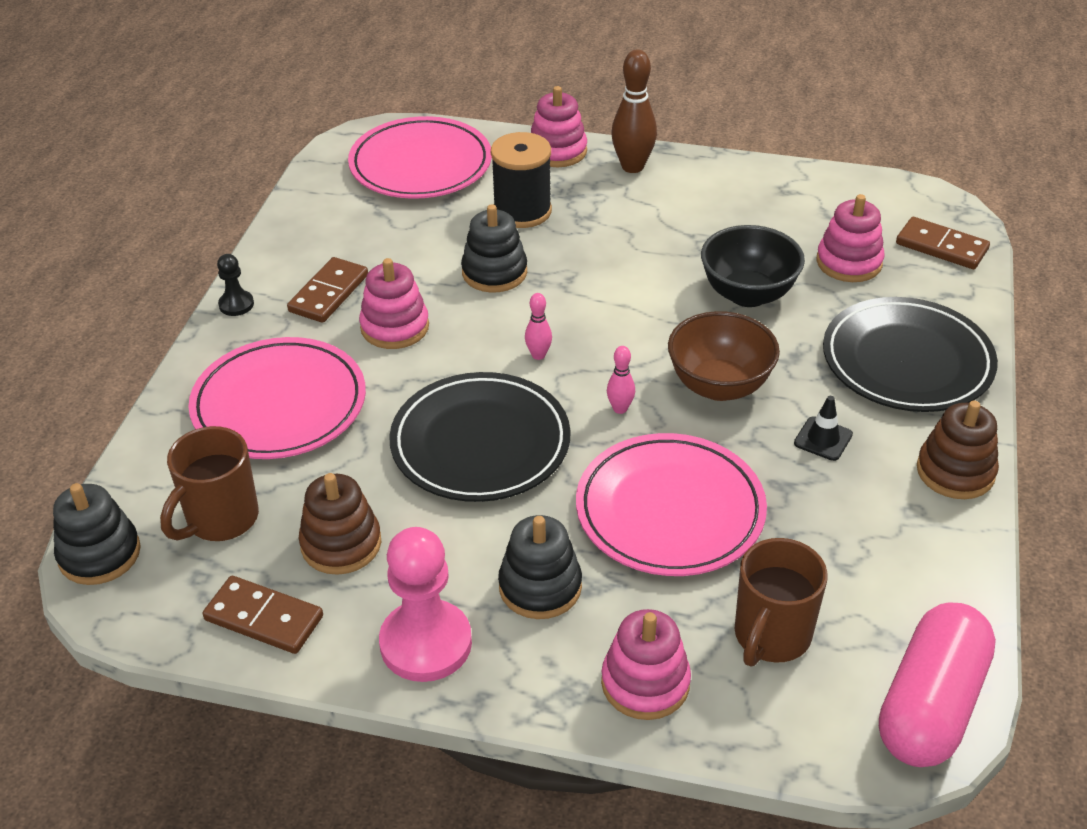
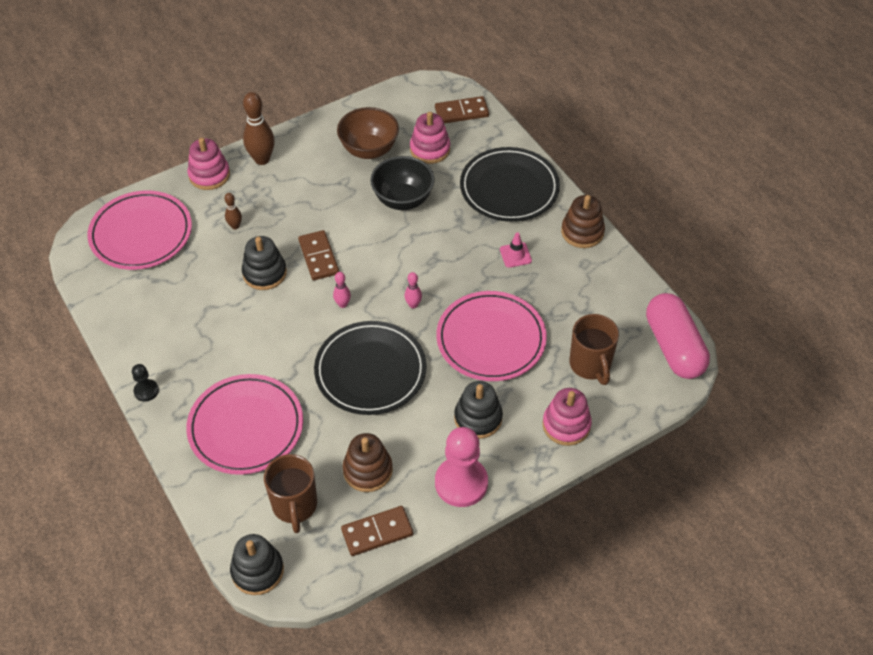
camera: 45 degrees left, 10 degrees up
(329, 293) = (190, 347): brown domino -> brown domino (319, 257)
(395, 327) = (251, 341): pink stacking toy -> none
(522, 211) = (235, 226): black spool -> brown bowling pin
(719, 386) = (443, 260): brown bowl -> brown bowl (369, 149)
(823, 439) = (515, 255): black traffic cone -> pink traffic cone

